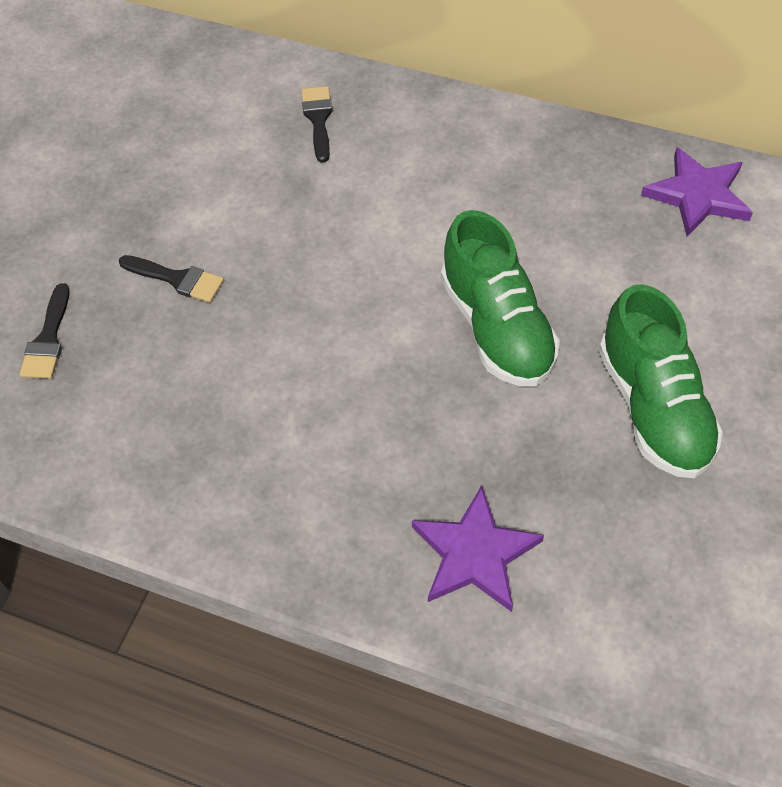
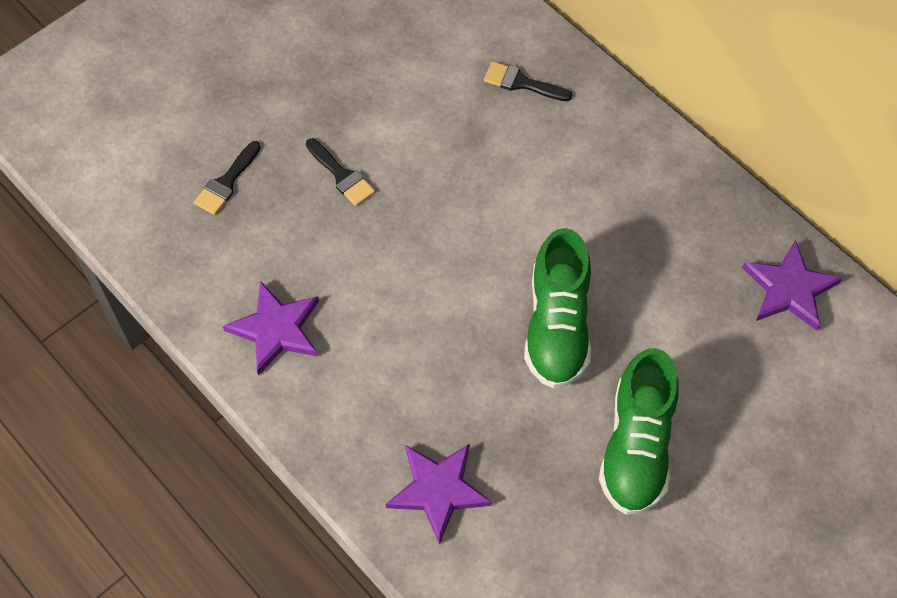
camera: 25 degrees right, 5 degrees up
(190, 467) = (276, 329): none -> purple star
(318, 119) = (521, 83): black brush -> black brush turned 90 degrees counterclockwise

